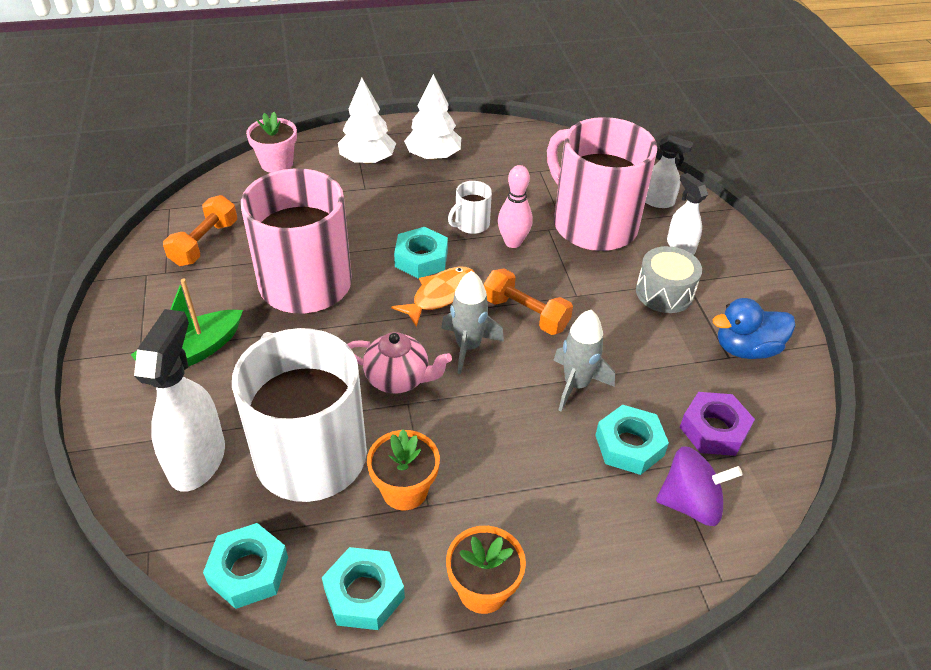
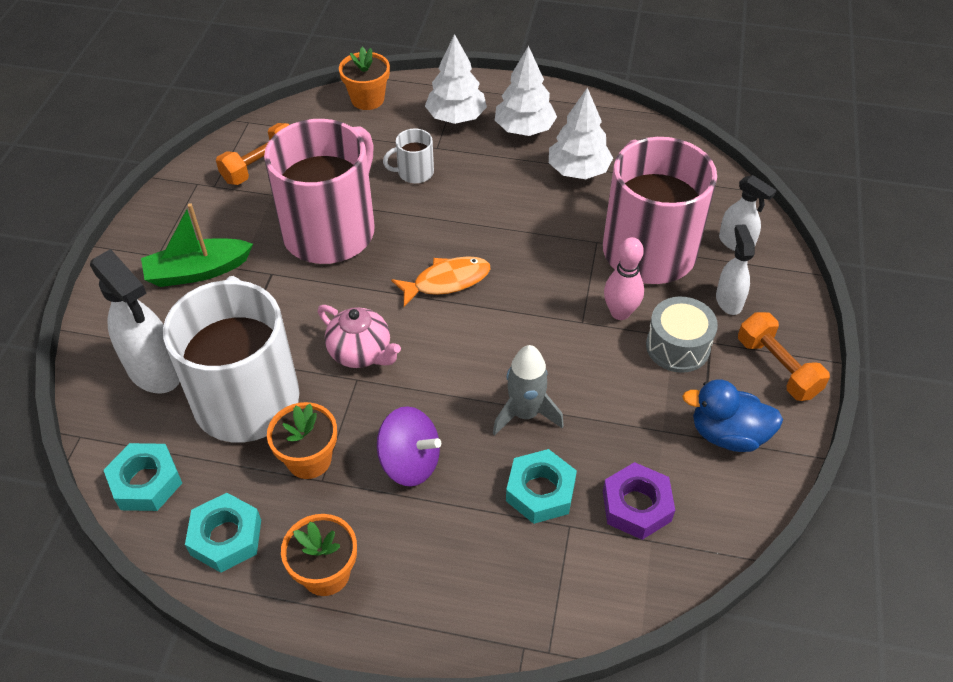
camera: 25 degrees right, 5 degrees up
(197, 459) = (155, 371): white spray bottle -> white spray bottle turned 105 degrees clockwise
(277, 163) = (367, 99): pink flower pot -> orange flower pot
(421, 259) = (450, 238): turquoise nut -> none
(468, 347) = (443, 342): grey rocket -> none
(471, 224) = (520, 214): white mug -> white mug (414, 172)
(499, 178) = (578, 171): none -> white tree
(513, 242) = (551, 246): pink bowling pin -> pink bowling pin (620, 312)
(525, 314) = (518, 326): orange dumbbell -> orange dumbbell (777, 367)
(690, 503) = (565, 569): purple spinning top -> purple spinning top (410, 462)

